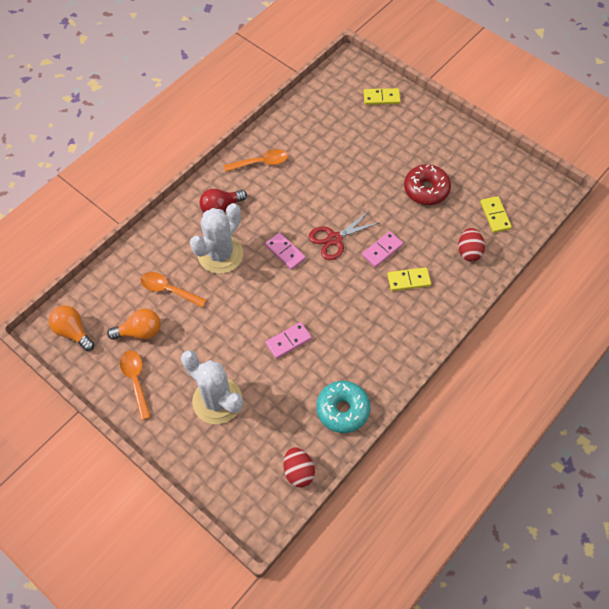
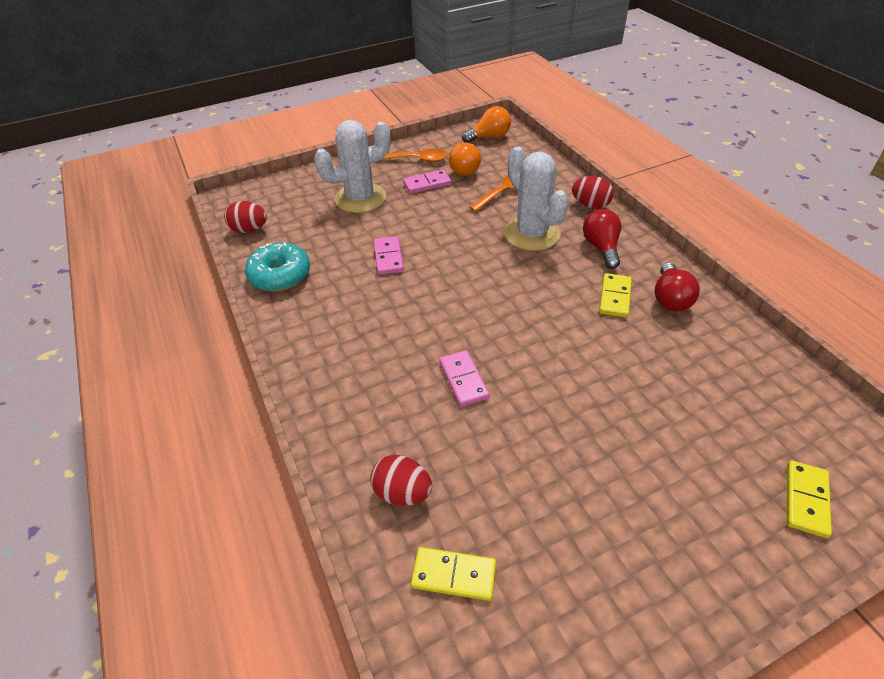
camera: 115 degrees right, 15 degrees down
(167, 225) = (590, 205): none -> red egg
(261, 162) = (670, 299): orange spoon -> red light bulb
(285, 252) = (509, 284): pink domino -> pink domino (427, 184)
(334, 239) = (507, 335): red scissors -> none
(408, 280) = (398, 392): yellow domino -> yellow domino (615, 297)
(426, 189) = (555, 483): red donut -> none

